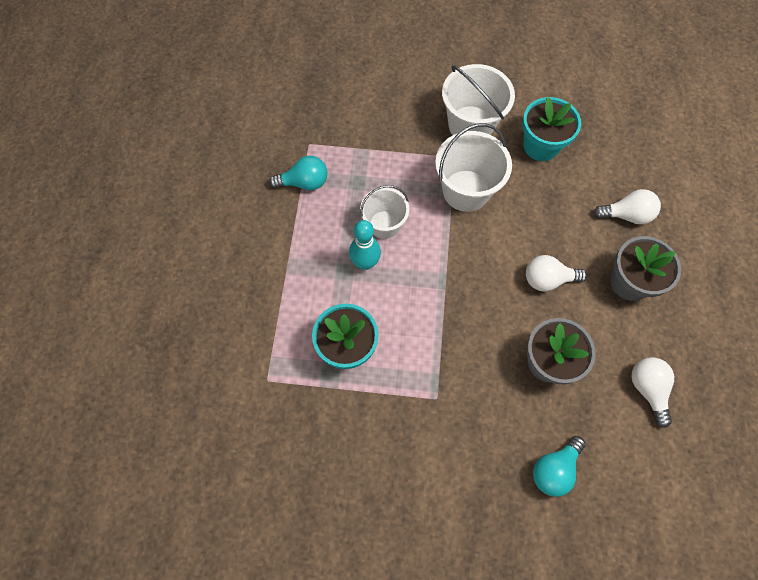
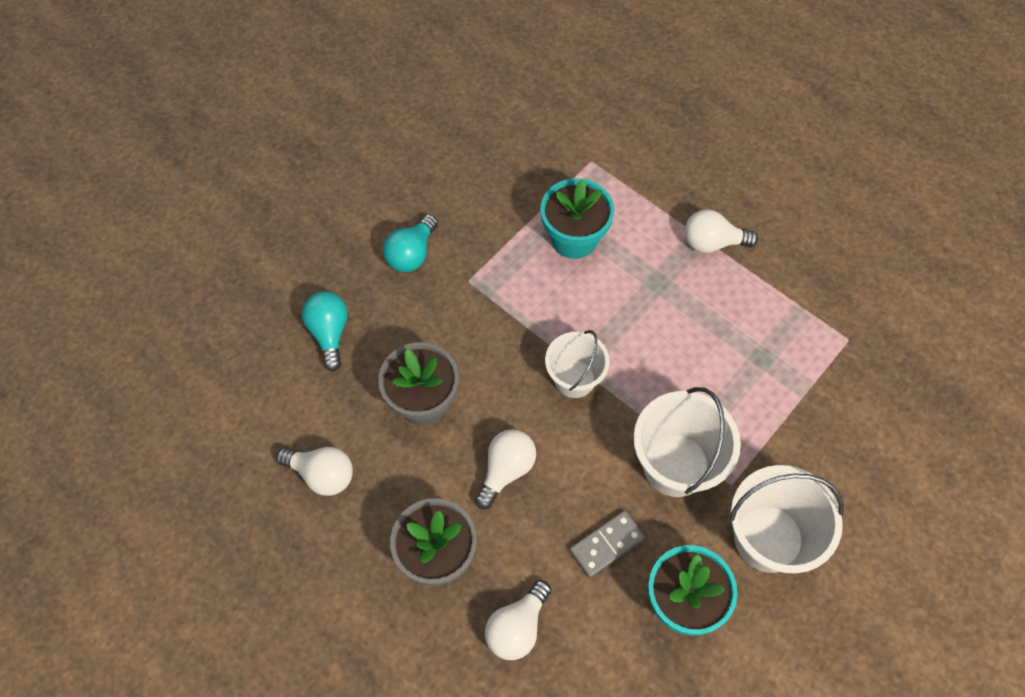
camera: 125 degrees right, 5 degrees down
(287, 255) = (712, 242): none -> white light bulb
(304, 182) = (795, 305): turquoise light bulb -> turquoise light bulb (412, 254)
(365, 263) = (654, 306): turquoise bowling pin -> none
(384, 224) = (688, 351): white bucket -> white bucket (574, 379)
(543, 198) = (607, 545): none -> grey domino

